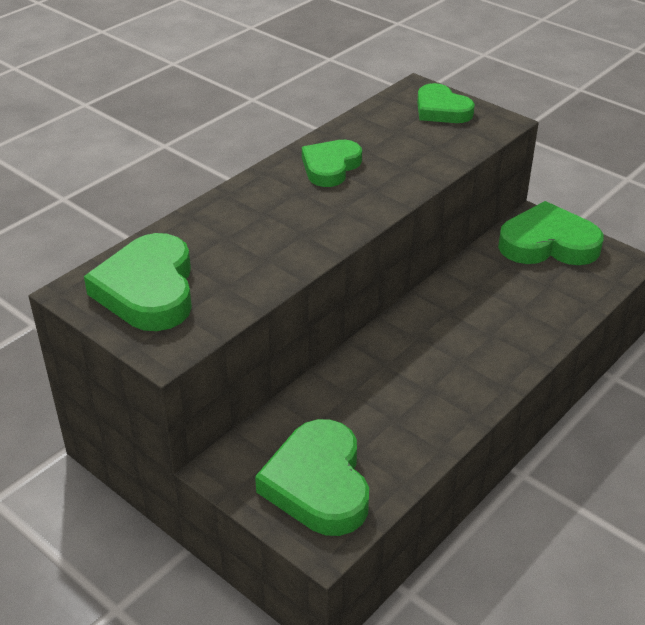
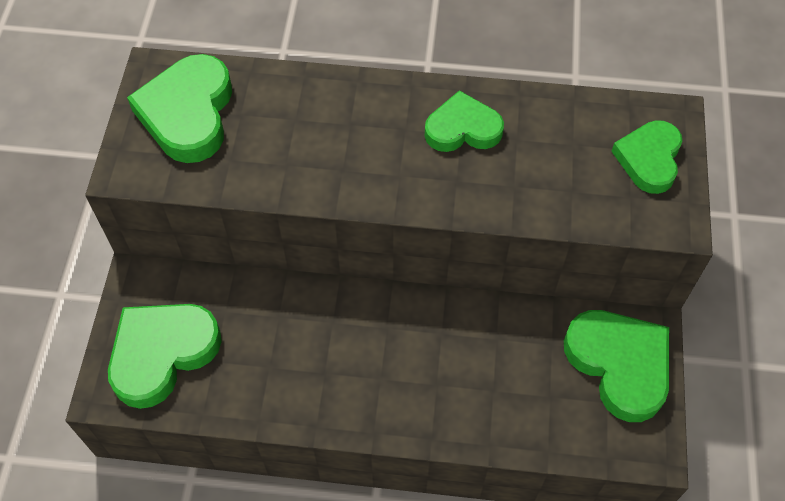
camera: 55 degrees right, 20 degrees up
(148, 290) = (188, 113): green heart -> green heart turned 45 degrees counterclockwise

